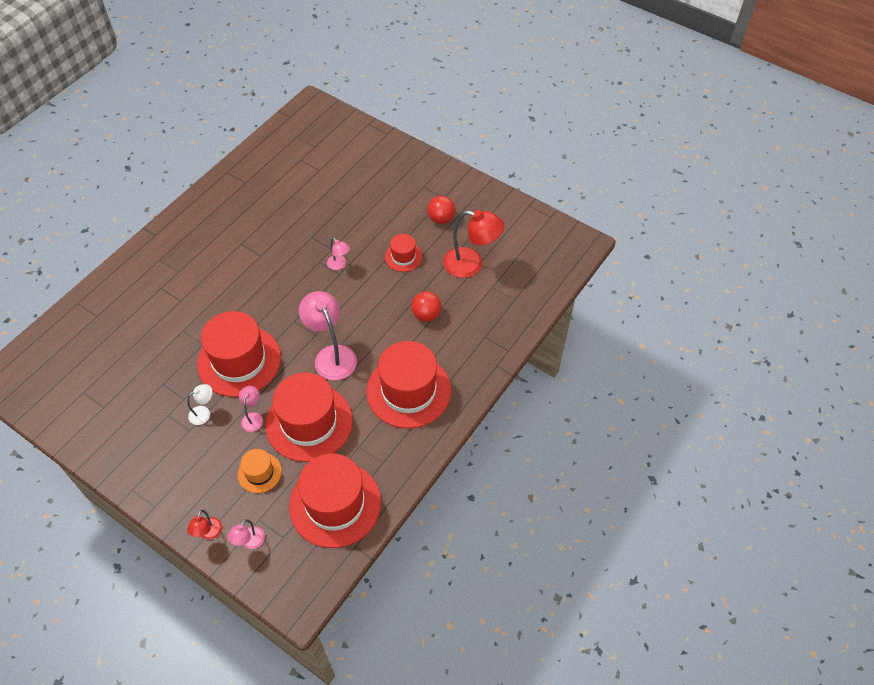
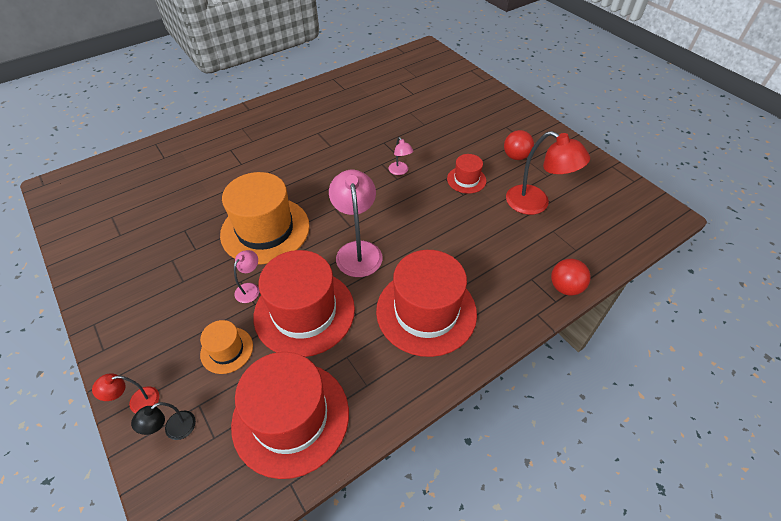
camera: 20 degrees right, 5 degrees down
(204, 413) = (205, 269): white lamp -> none
(209, 533) = (137, 402): red lamp -> red lamp turned 45 degrees clockwise
(239, 361) = (265, 230): red hat -> orange hat
(249, 542) = (174, 430): pink lamp -> black lamp
(426, 315) = (472, 239): red ball -> red ball (565, 287)

